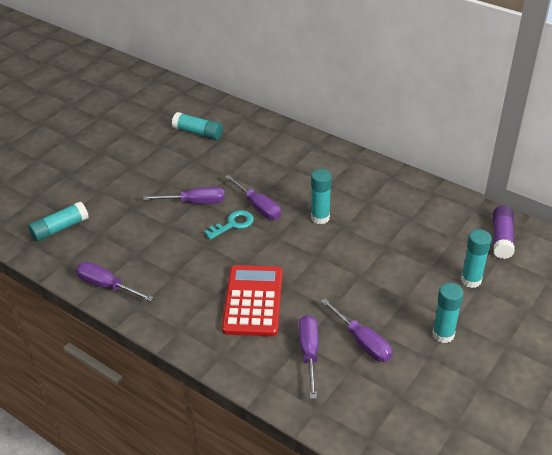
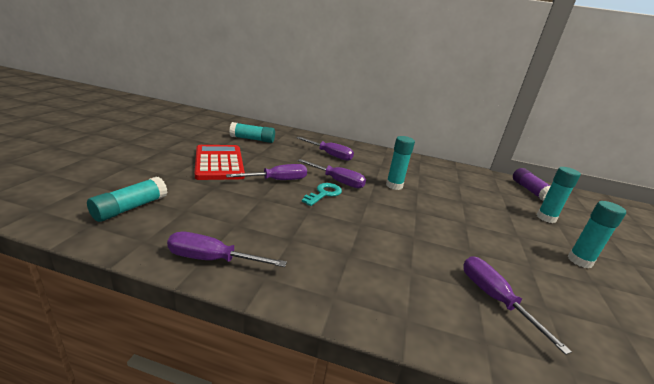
camera: 25 degrees left, 15 degrees down
(253, 301) = (393, 254): red calculator -> red calculator (219, 163)
(362, 341) = (528, 278): purple screwdriver -> purple screwdriver (329, 155)

